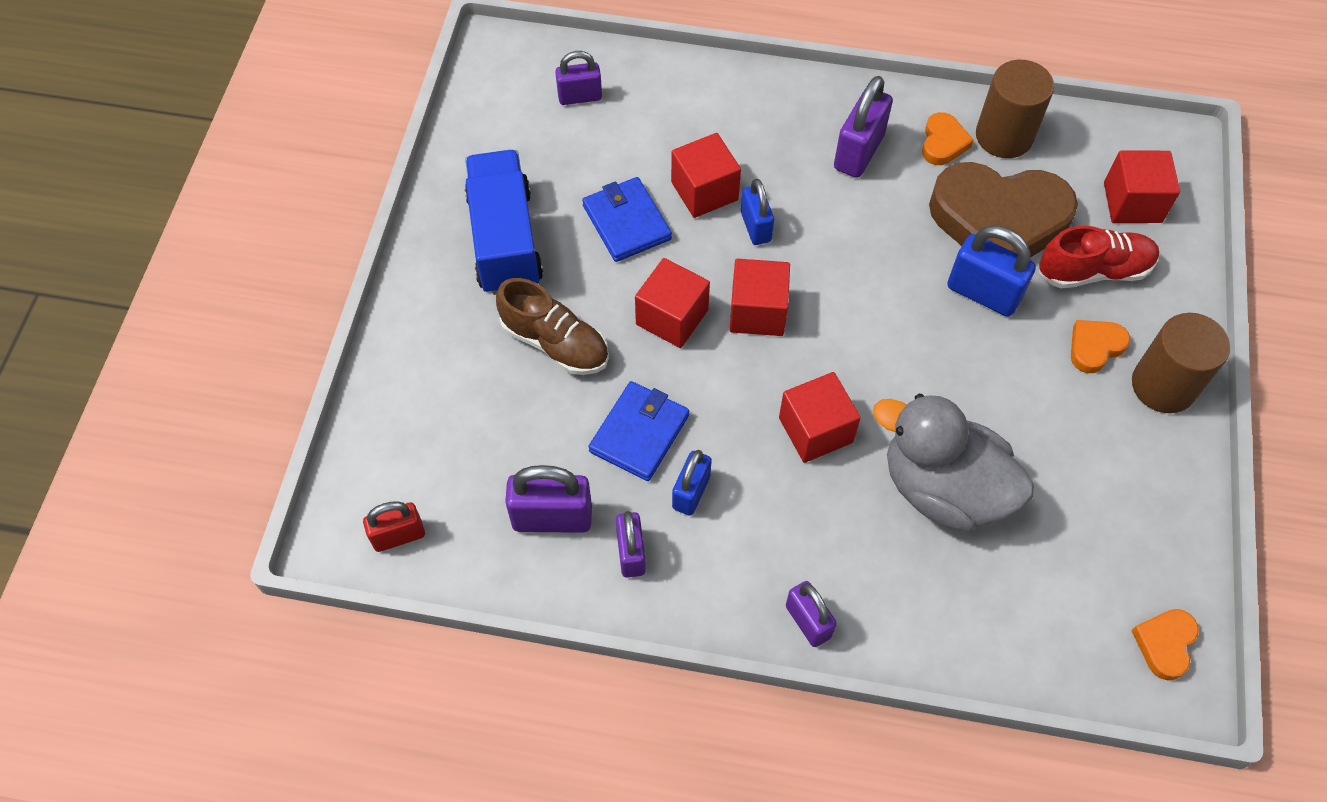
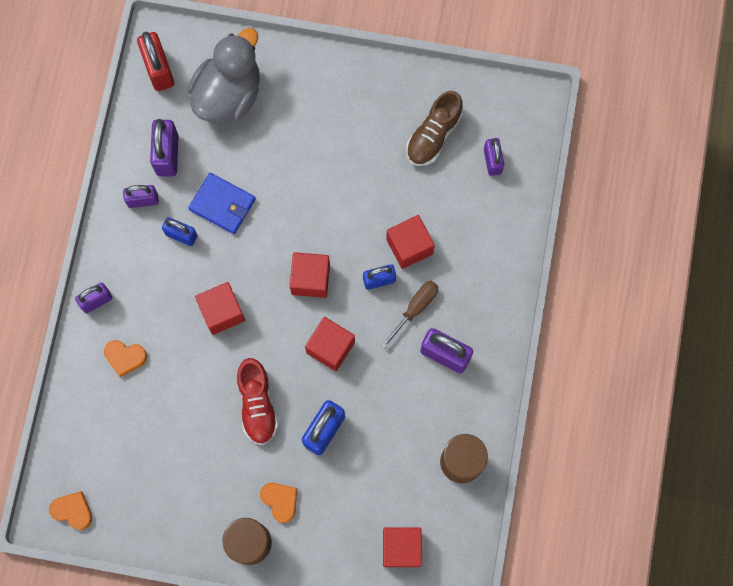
camera: 90 degrees right, 15 degrees up
(398, 536) = (159, 69): red padlock -> red padlock, size x1.53
(505, 240) = (368, 117): blue truck -> none
(555, 343) = (288, 152): brown shoe -> brown shoe (433, 135)
(626, 222) = (382, 195): blue wallet -> none
(672, 317) = (307, 224): red cube -> red cube (330, 347)
(795, 185) = (415, 309): none -> brown screwdriver
(943, 143) = (454, 416): orange heart -> orange heart (125, 357)
(943, 489) = (179, 388): grey duck -> grey duck (228, 94)
(998, 220) = (385, 448): brown heart -> none
(1093, 271) = (342, 510): red shoe -> red shoe (257, 404)

